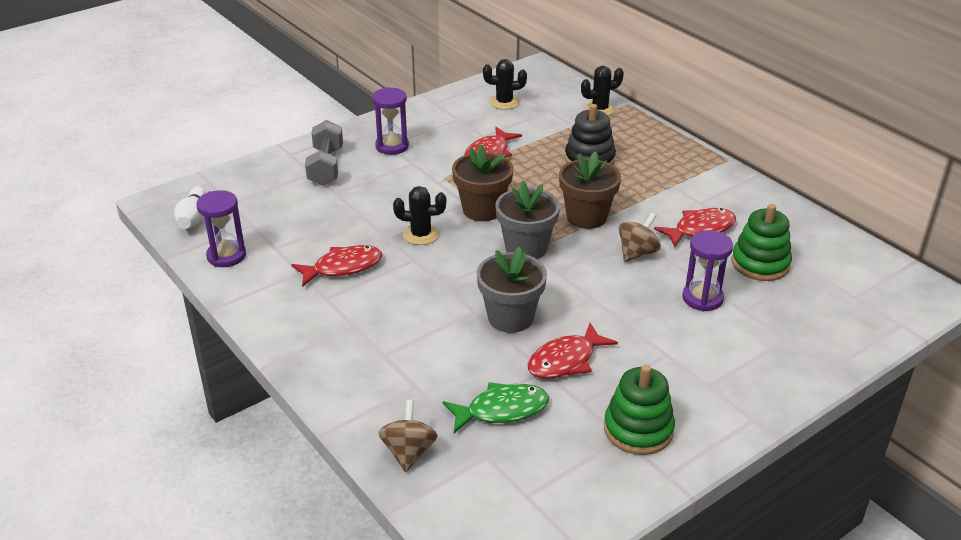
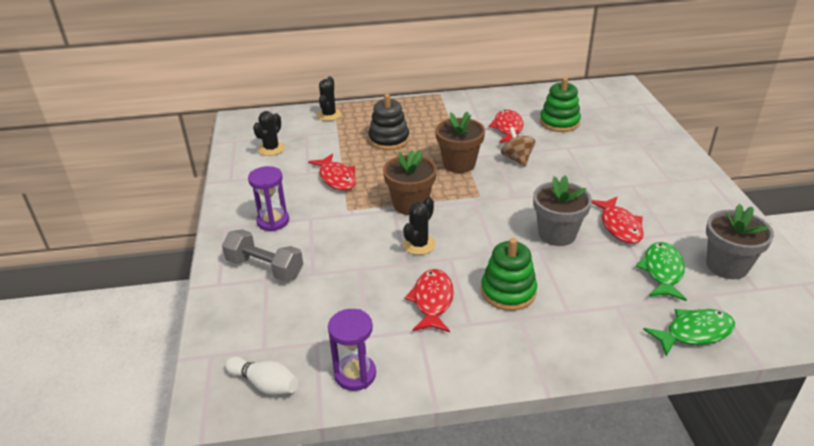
camera: 60 degrees left, 0 degrees up
(408, 452) = (694, 333): brown spinning top -> green fish
(526, 248) = (476, 201): grey flower pot -> grey flower pot (727, 266)
(638, 429) = (703, 221): green stacking toy -> green stacking toy (508, 292)
(702, 298) = (582, 153): purple hourglass -> none

